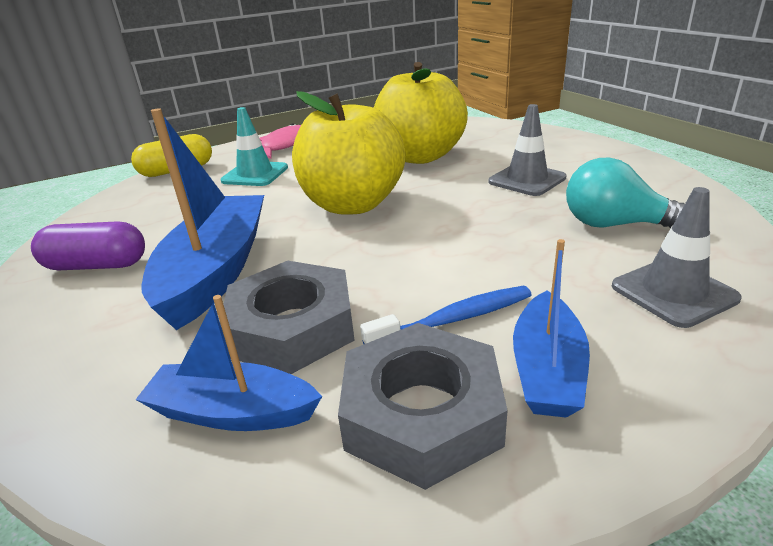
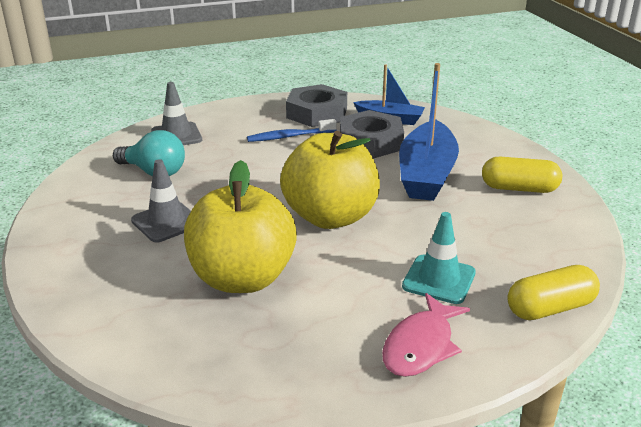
camera: 175 degrees left, 0 degrees up
(97, 265) = (519, 188): purple capsule -> yellow capsule
(547, 369) = (262, 118): blue boat -> none

